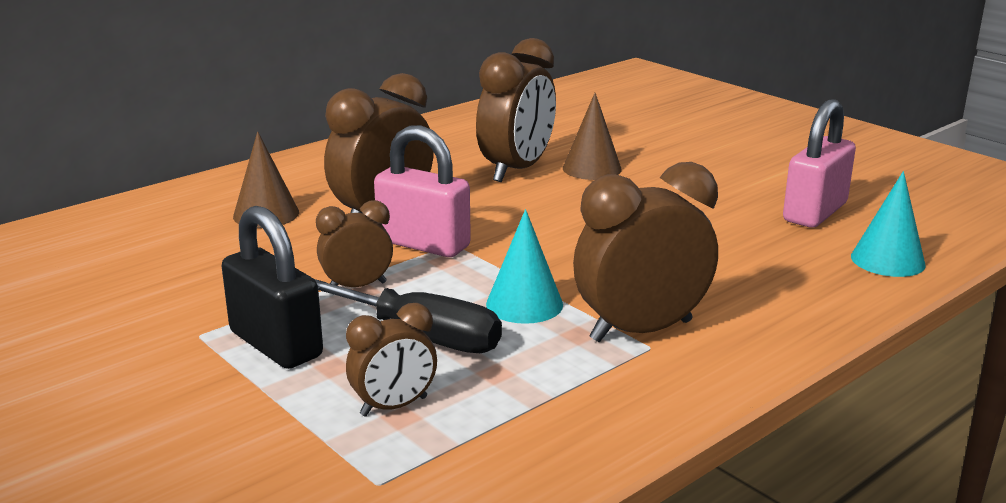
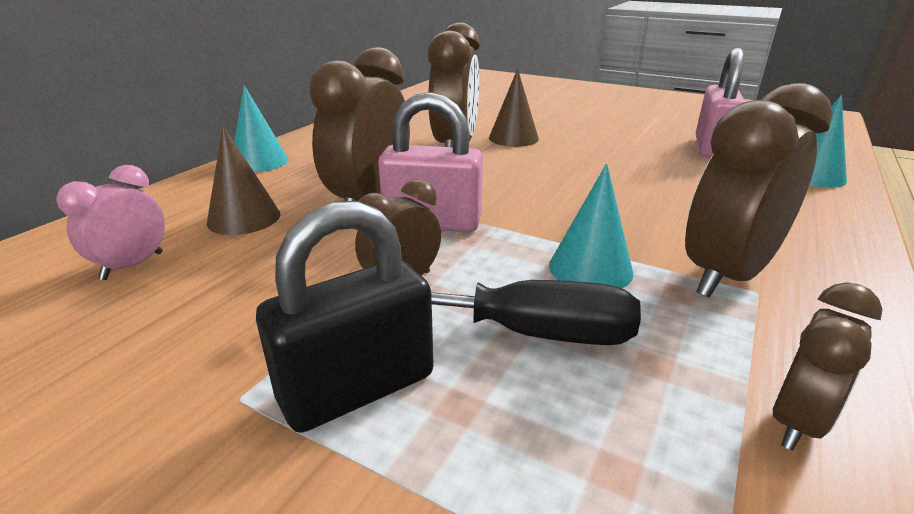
camera: 20 degrees left, 5 degrees up
(164, 239) = (132, 266): none -> pink clock
(275, 344) = (357, 388): black padlock -> black padlock turned 60 degrees counterclockwise
(309, 161) = (259, 162): none -> turquoise cone
(394, 406) = (590, 455): brown clock -> brown clock (797, 422)

